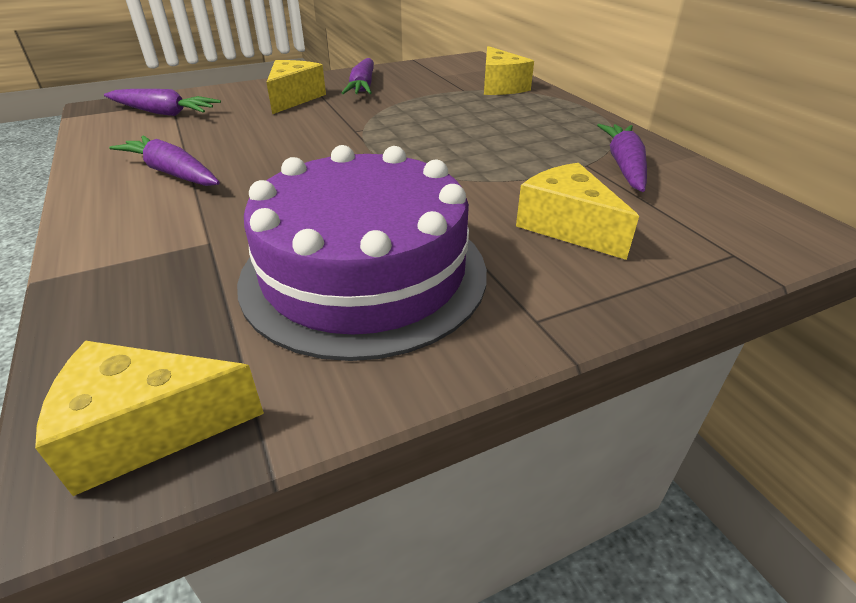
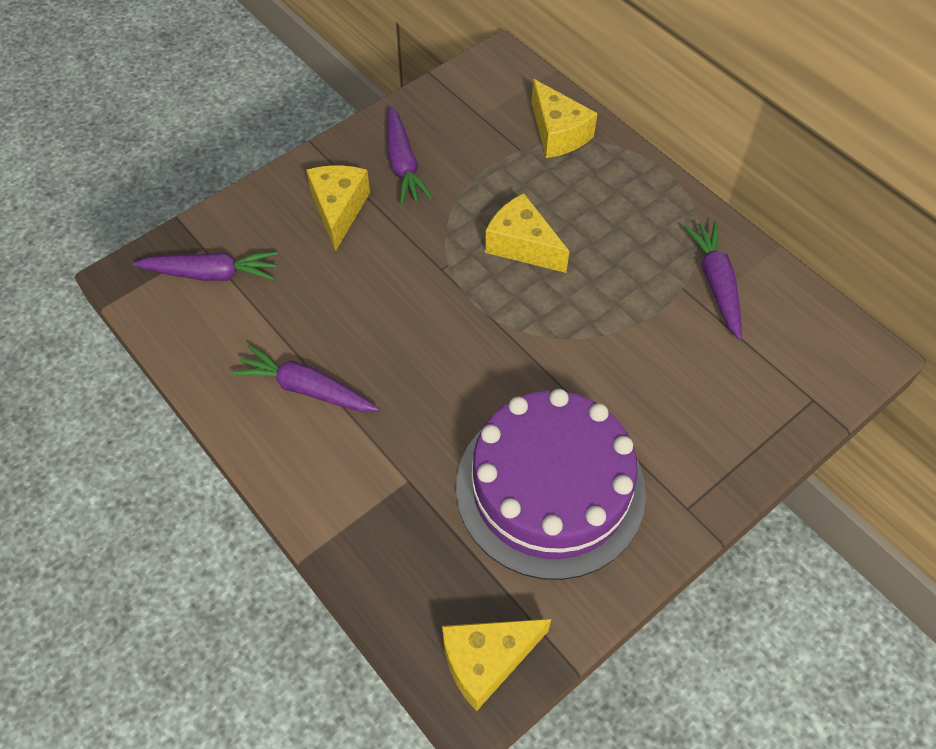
camera: 15 degrees left, 20 degrees up
(567, 226) = (685, 392): yellow cheese -> yellow cheese (522, 245)

